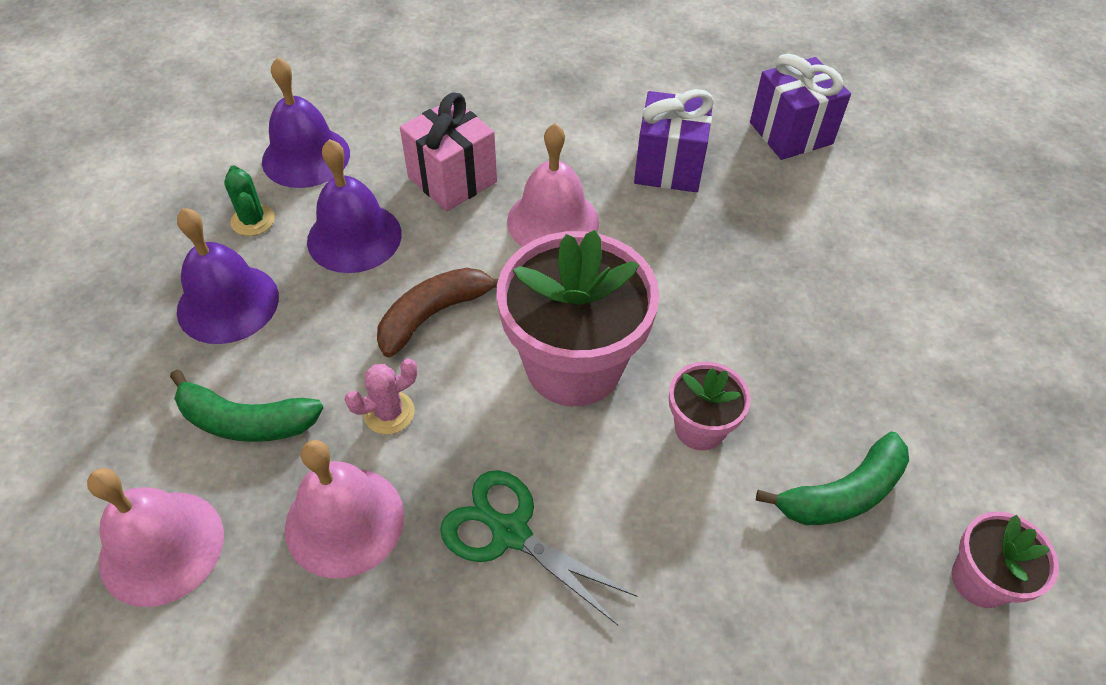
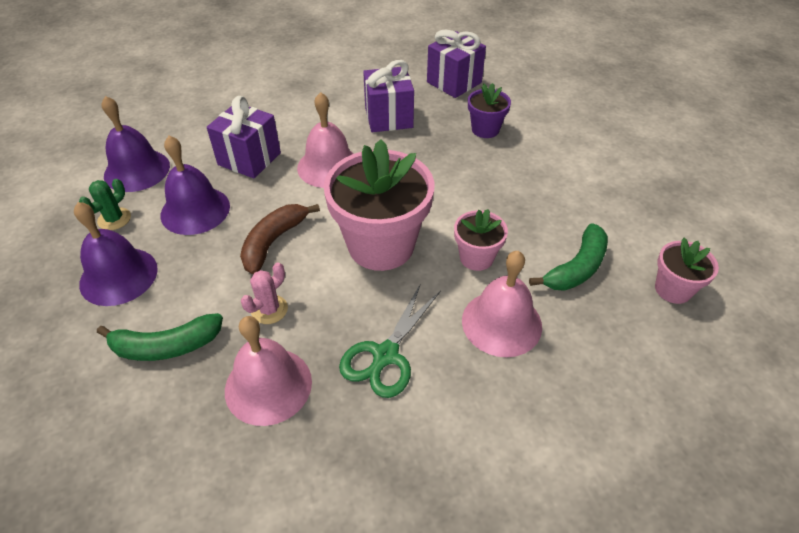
camera: 20 degrees left, 5 degrees down
(162, 547) = (137, 447): pink bell -> pink bell (501, 323)
(253, 220) = (114, 219): green cactus -> green cactus turned 75 degrees clockwise
(452, 179) = (249, 159): pink gift -> purple gift
(510, 533) = (385, 355): green scissors -> green scissors turned 75 degrees counterclockwise
(804, 224) = (485, 129): none -> purple flower pot

